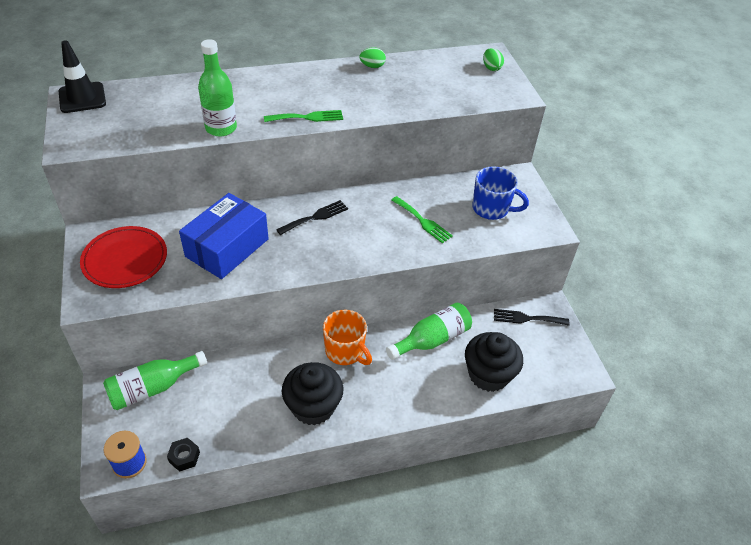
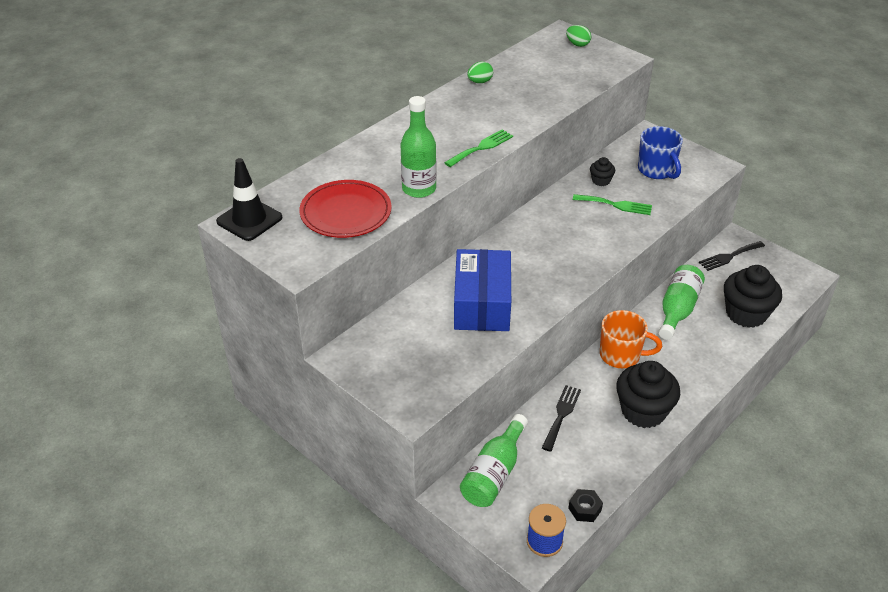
camera: 30 degrees left, 5 degrees down
(125, 260) = (403, 359): red plate -> red plate (346, 213)
(315, 217) = (526, 243): black fork -> black fork (561, 415)
(433, 196) = (601, 181): none -> black cupcake
(491, 209) = (656, 170): blue mug -> blue mug turned 75 degrees clockwise

